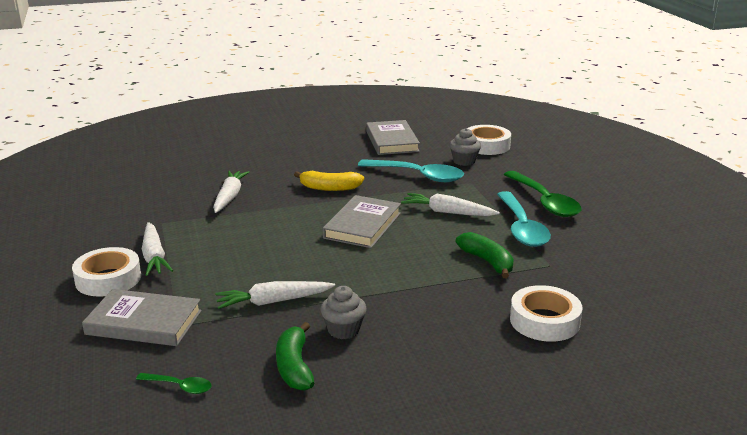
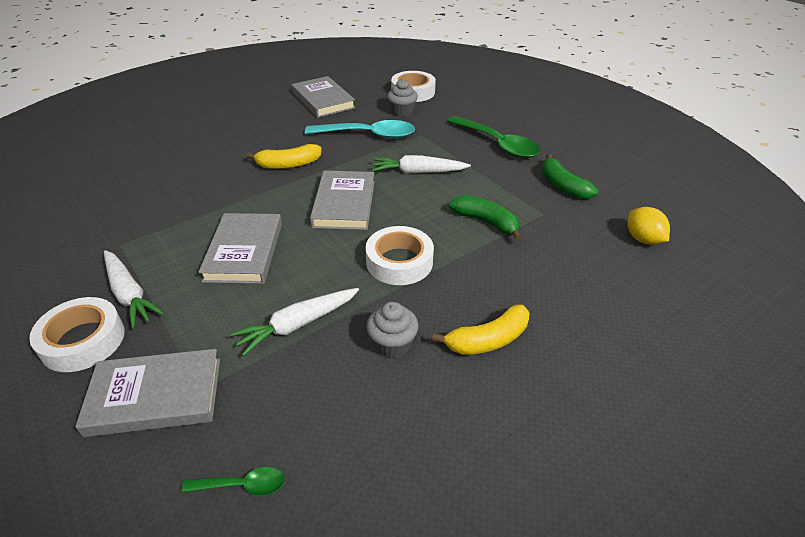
camera: 20 degrees left, 15 degrees up
(229, 197) = (185, 195): white carrot -> none
(257, 245) = (244, 251): none -> grey book
(294, 366) = (364, 412): green banana -> green banana (562, 186)
(428, 344) = (487, 340): none -> yellow banana
(522, 228) = (494, 177): turquoise spoon -> none
(544, 321) = (576, 281): white tape -> white tape (399, 262)
(640, 303) = (643, 239): none -> yellow lemon

